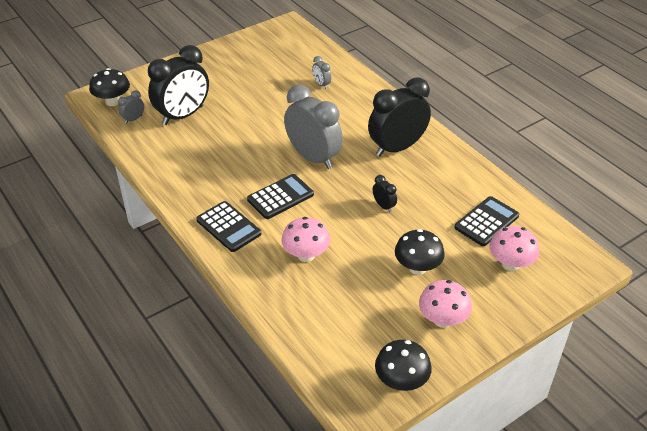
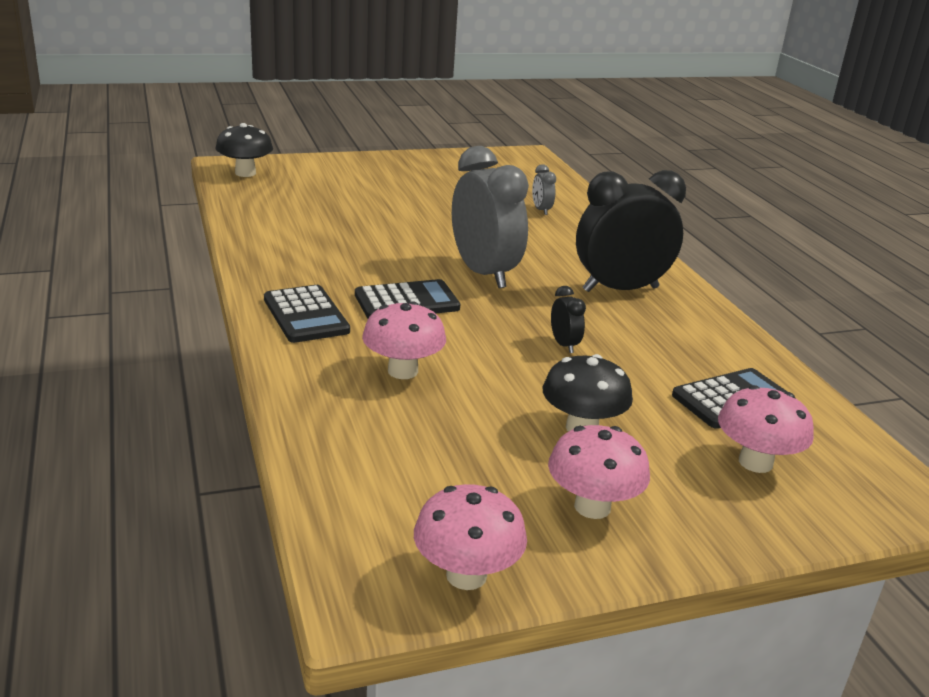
camera: 15 degrees right, 15 degrees down
(133, 119) = (259, 192): grey clock -> none
(183, 115) = (327, 201): black clock -> none
(401, 381) = (466, 575): black mushroom -> pink mushroom

